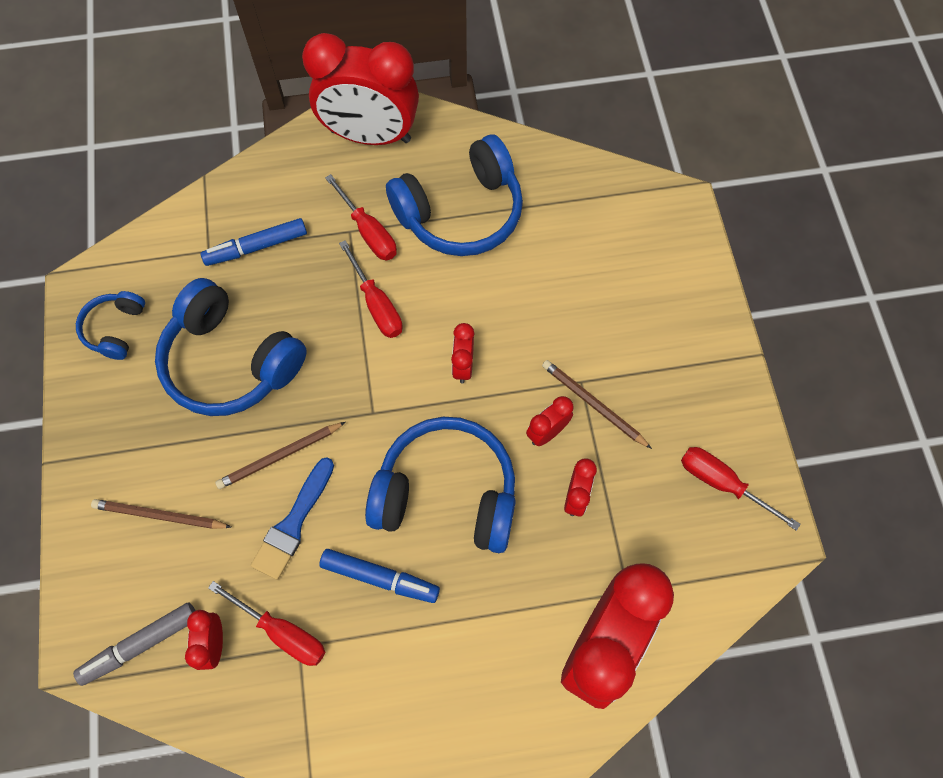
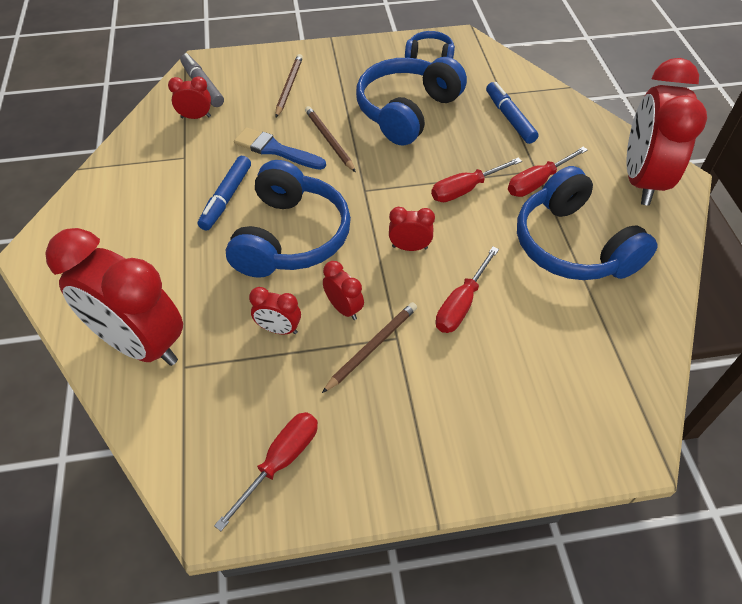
camera: 90 degrees right, 15 degrees down
(282, 632) = (196, 148): red screwdriver -> red screwdriver (461, 304)

